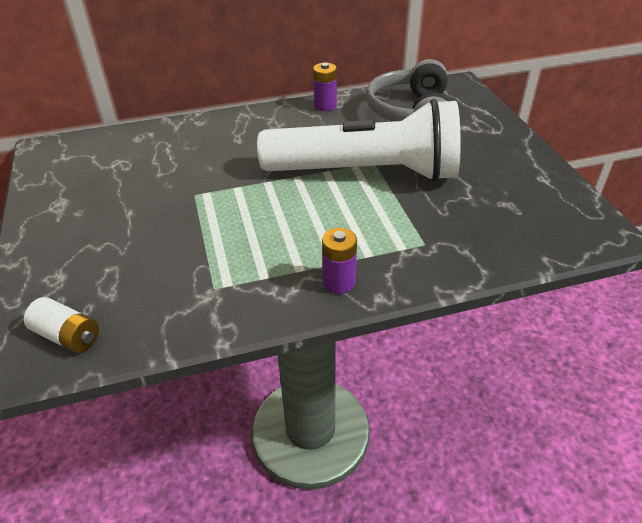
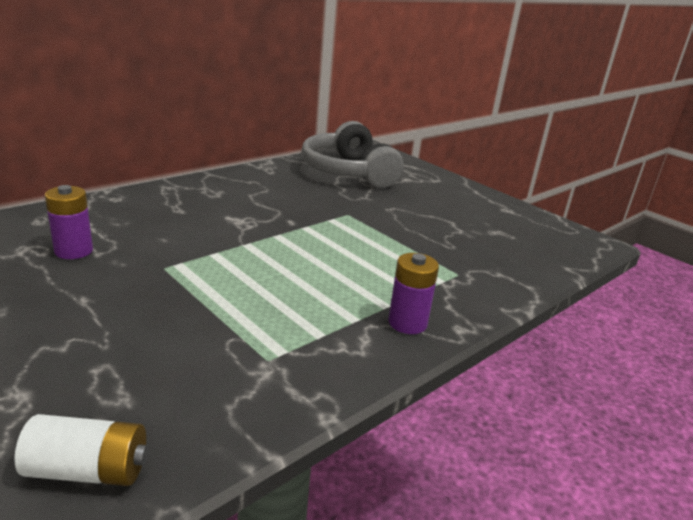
camera: 30 degrees left, 15 degrees down
(325, 106) = (256, 173): purple battery -> purple battery (74, 251)
(366, 172) = (348, 223): white flashlight -> none

